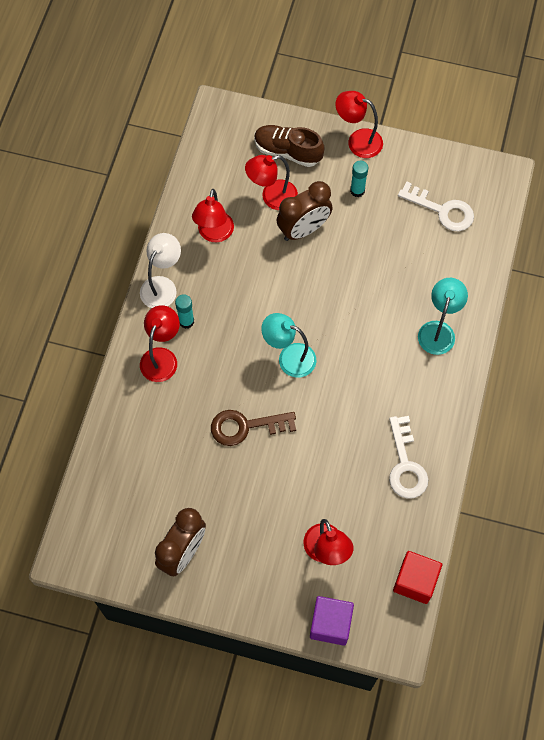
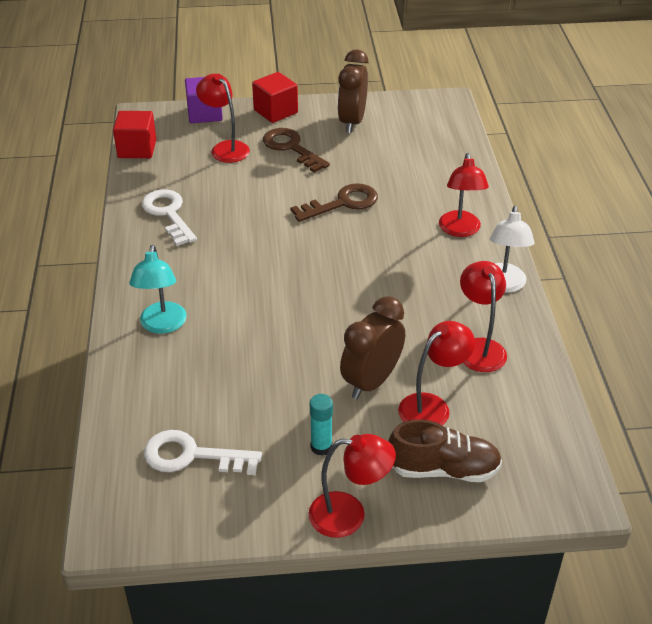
camera: 160 degrees right, 25 degrees down
(186, 321) = (455, 263): turquoise glue stick -> none
(254, 601) = (275, 111): none -> red cube
(261, 528) = (291, 148): none -> brown key
(289, 357) = (326, 261): turquoise lamp -> none

